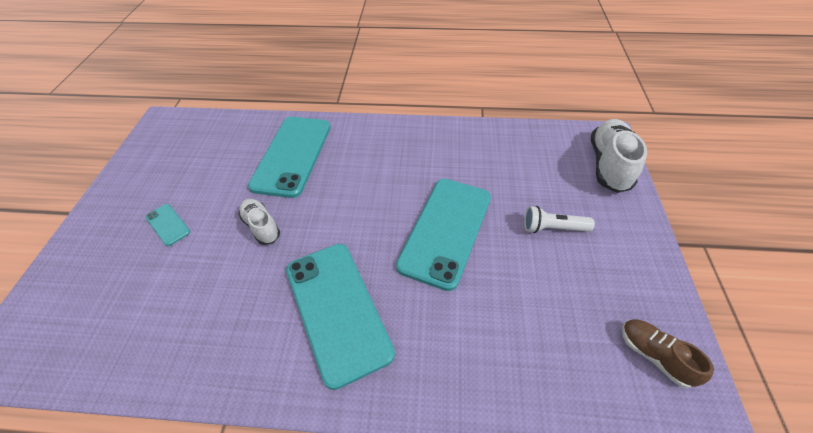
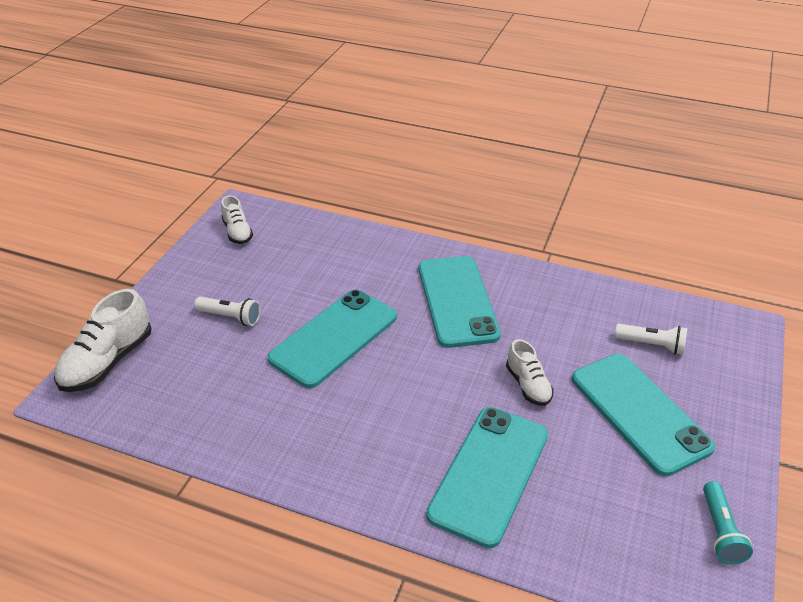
camera: 165 degrees left, 10 degrees down
(127, 302) = (651, 345): none -> white flashlight
(143, 157) = (720, 531): none -> turquoise flashlight
(167, 224) = (639, 412): turquoise phone -> turquoise phone, size x2.34
(654, 356) = (237, 232): brown shoe -> white shoe

